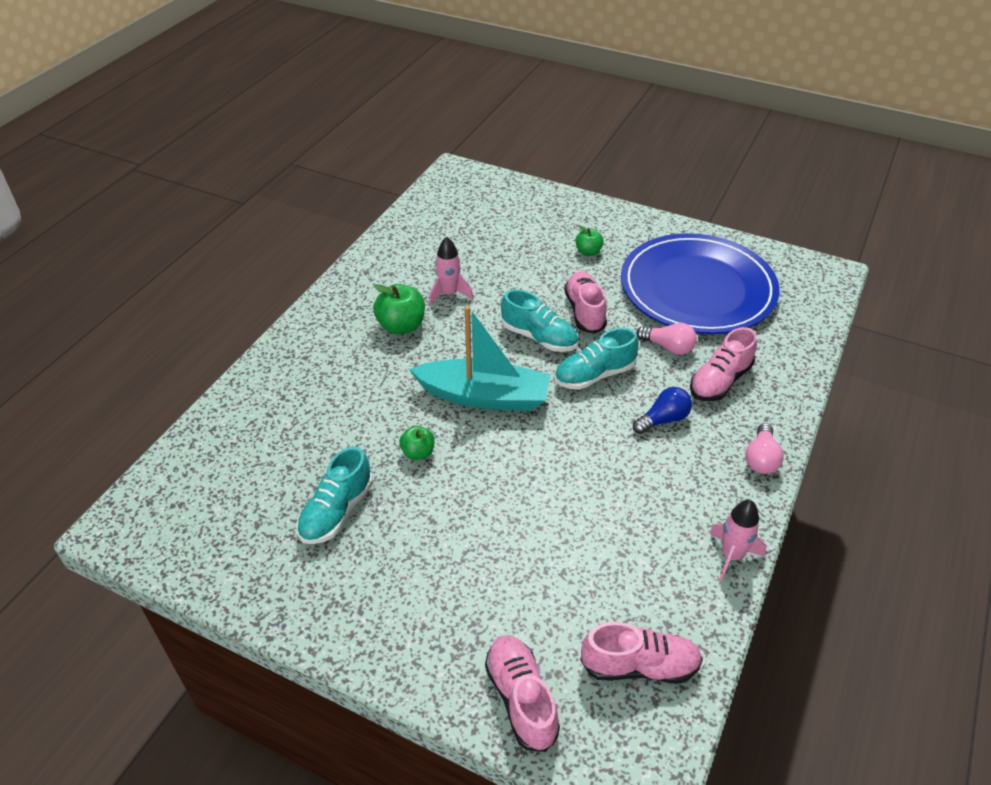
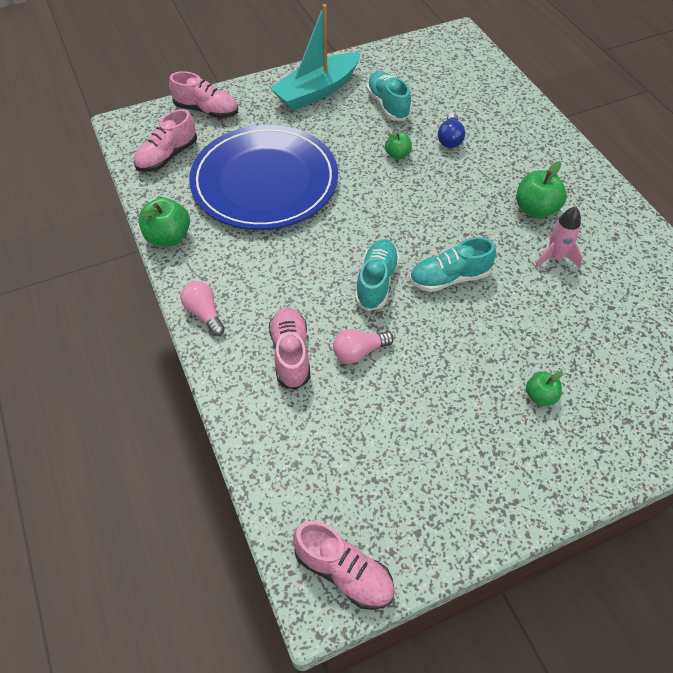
camera: 130 degrees right, 10 degrees up
(484, 396) = (416, 210): turquoise boat -> turquoise boat (317, 91)
(584, 311) = (454, 329): pink shoe -> pink shoe (344, 572)
(663, 419) = (295, 288): blue light bulb -> blue light bulb (450, 139)
(697, 288) = (409, 441): blue plate -> blue plate (264, 181)
(731, 556) = (168, 237): pink rocket -> green apple

